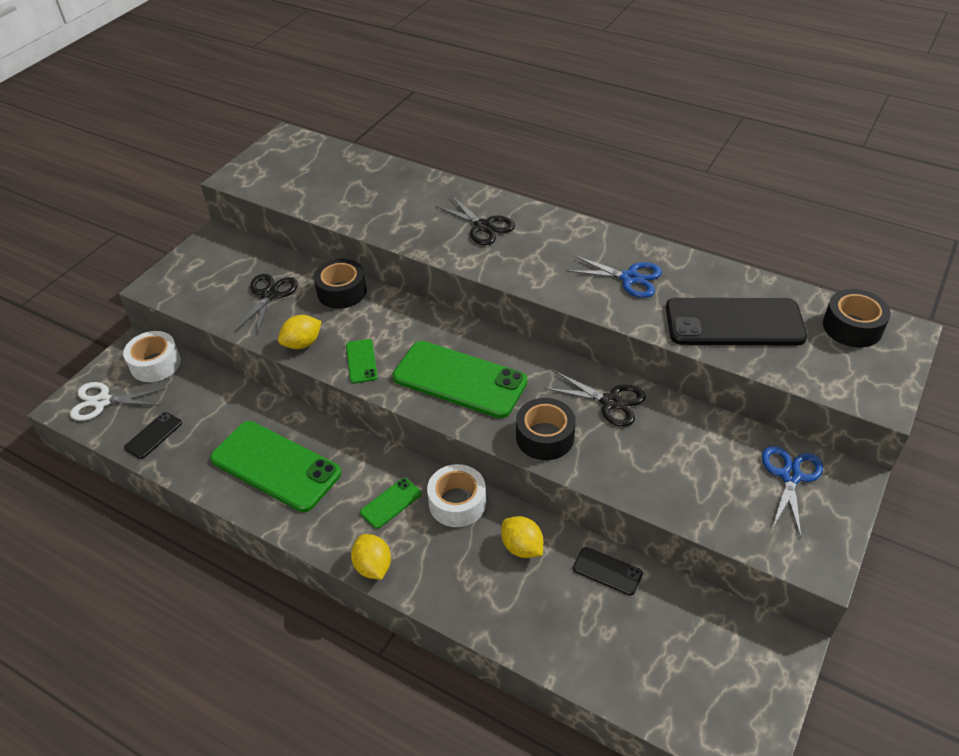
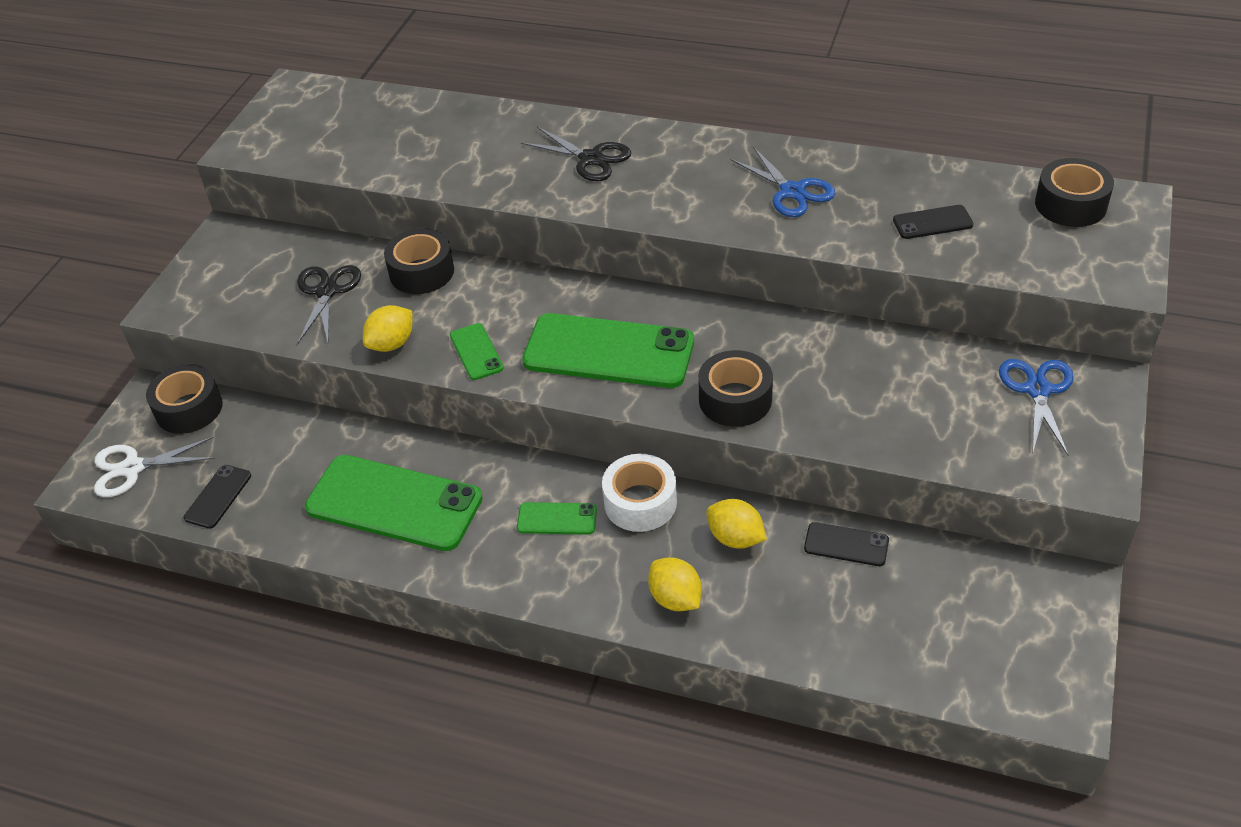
camera: 10 degrees left, 0 degrees up
(155, 364) = (189, 409): white tape -> black tape
(373, 566) = (558, 596): yellow lemon -> yellow lemon (675, 598)
(391, 503) = (557, 519): green phone -> green phone turned 60 degrees clockwise
(610, 402) = (802, 345): black scissors -> none
(629, 278) = (792, 191): blue scissors -> blue scissors turned 45 degrees clockwise
(734, 323) = (932, 222): black phone -> black phone, size x0.46

